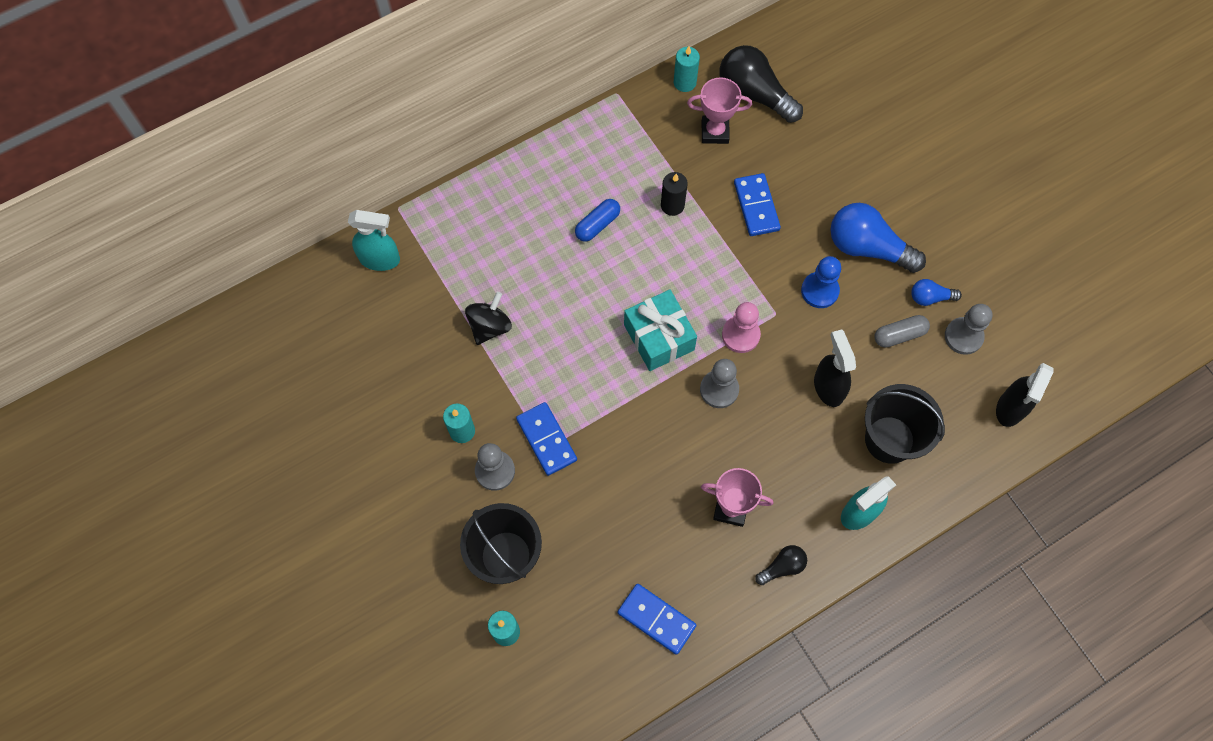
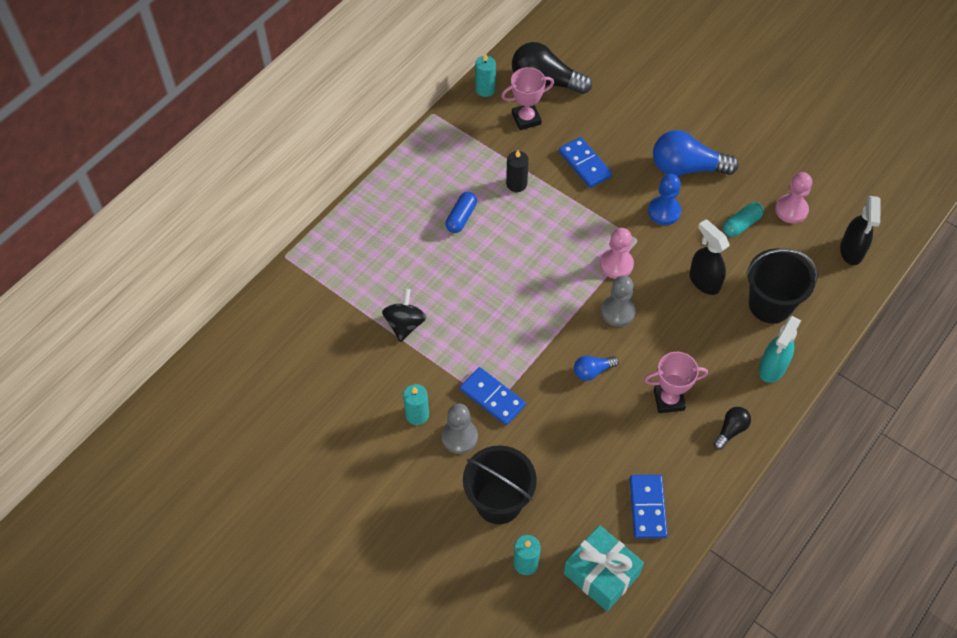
camera: 20 degrees left, 10 degrees down
(380, 259) = (286, 301): turquoise spray bottle -> none
(656, 619) = (647, 507): blue domino -> blue domino turned 75 degrees clockwise
(659, 337) = (550, 287): turquoise gift -> turquoise gift (601, 574)
(899, 335) = (741, 224): grey capsule -> turquoise capsule
(930, 297) = (752, 189): blue light bulb -> blue light bulb (592, 371)
(963, 336) = (791, 210): grey pawn -> pink pawn

